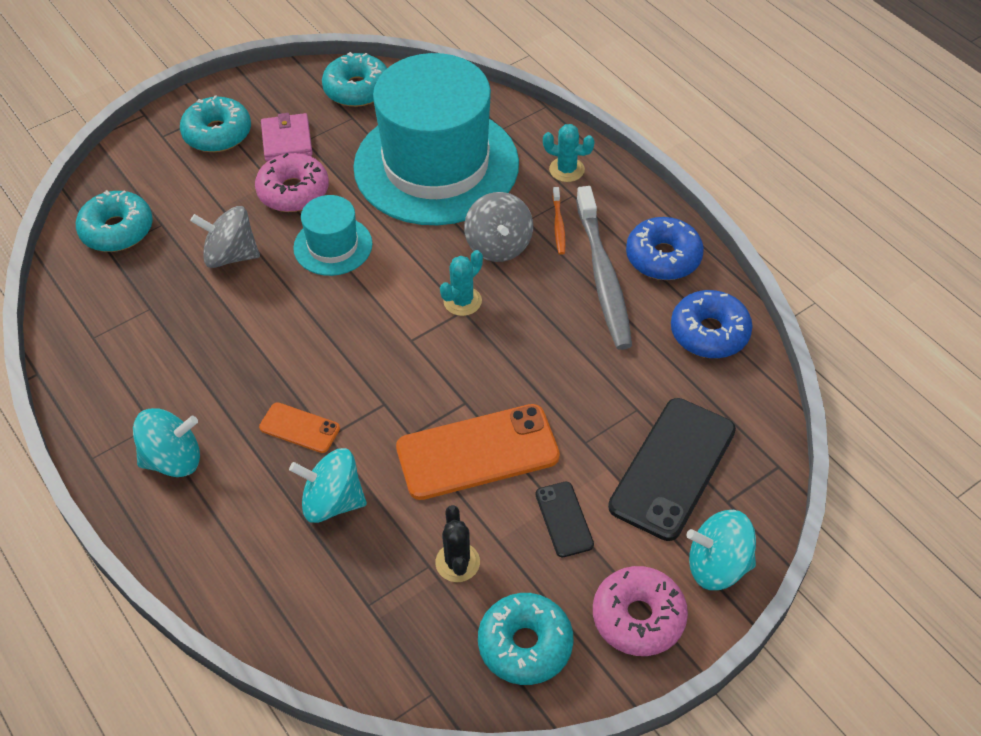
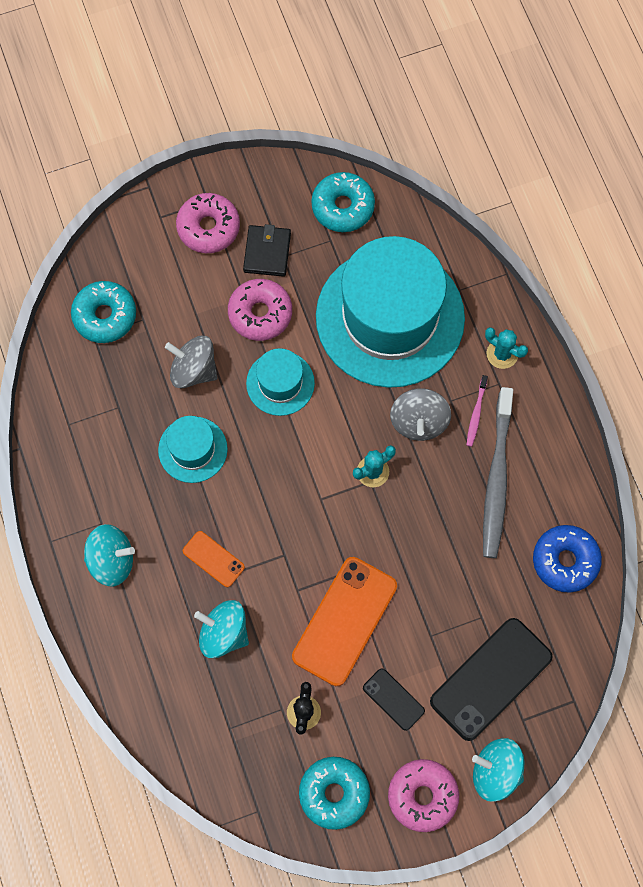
camera: 15 degrees right, 20 degrees up
(217, 133) = (208, 227): turquoise donut -> pink donut
(247, 328) = (192, 449): none -> turquoise hat
(287, 140) = (267, 252): pink wallet -> black wallet
(477, 452) = (345, 621): orange phone -> orange phone turned 60 degrees counterclockwise
(558, 225) = (476, 414): orange toothbrush -> pink toothbrush
(564, 519) = (393, 699): black phone -> black phone turned 45 degrees counterclockwise
(663, 257) = (554, 473): blue donut -> none

